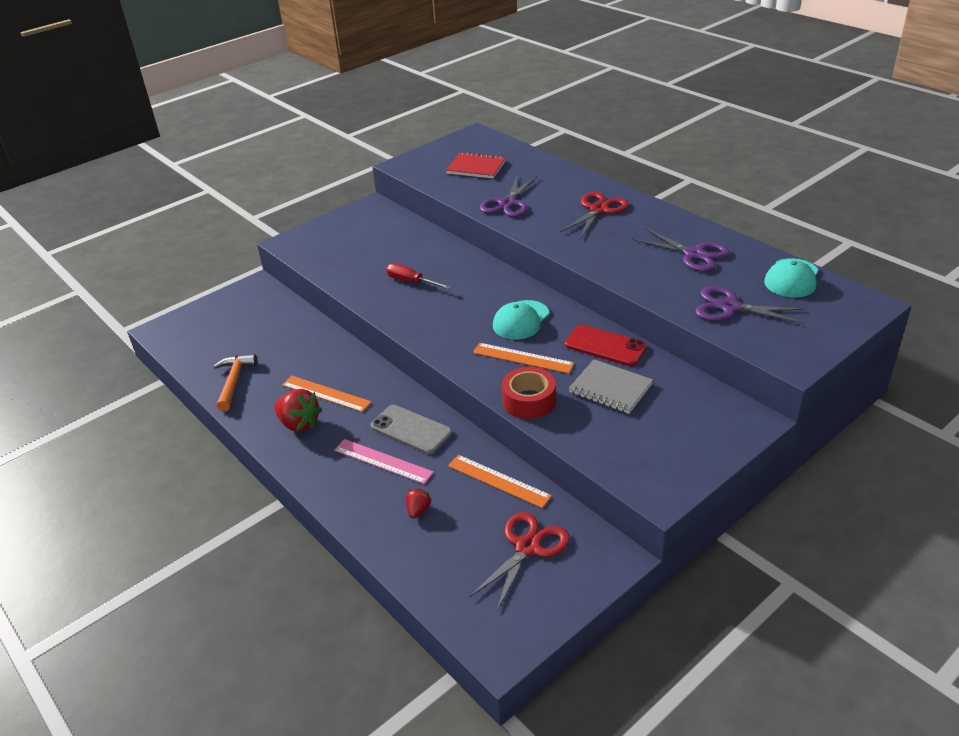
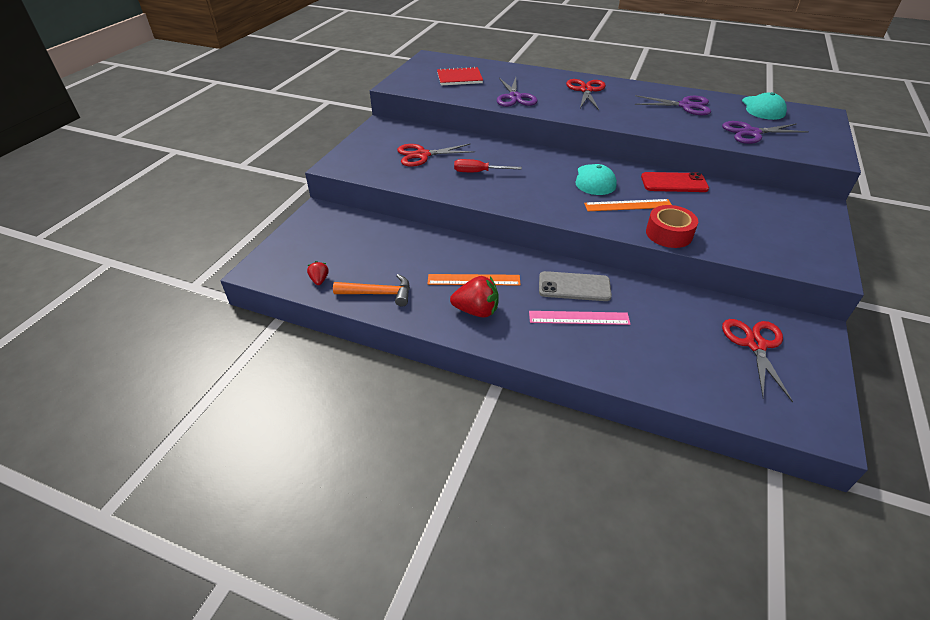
camera: 30 degrees left, 5 degrees up
(234, 381) = (378, 293): orange hammer -> orange hammer turned 120 degrees clockwise
(377, 249) = (422, 155): none -> red scissors
(418, 510) = (648, 346): red strawberry -> red strawberry (319, 280)
(498, 481) = (680, 303): orange ruler -> none
(610, 388) = (712, 210): grey notebook -> none

